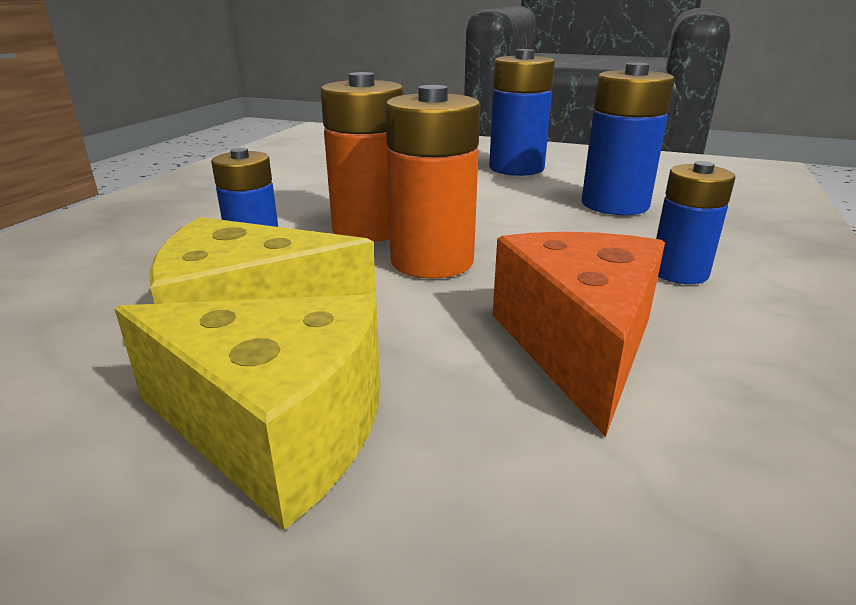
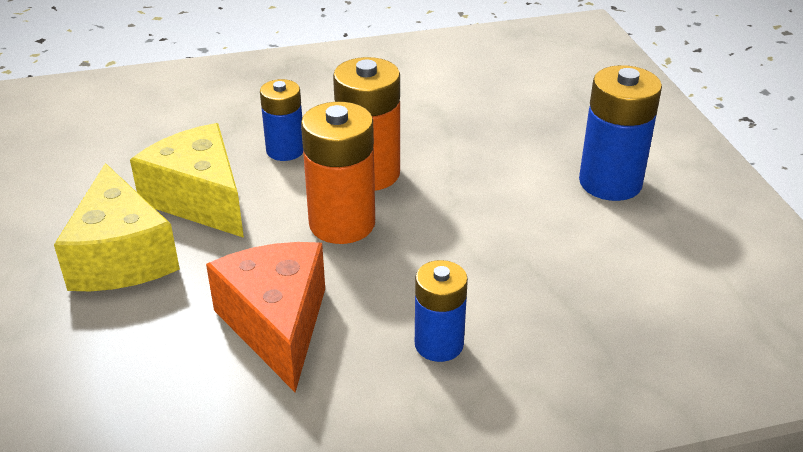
camera: 55 degrees right, 10 degrees up
(578, 345) = (277, 325): orange cheese -> orange cheese turned 75 degrees counterclockwise
(615, 204) = (570, 272): blue battery -> none

